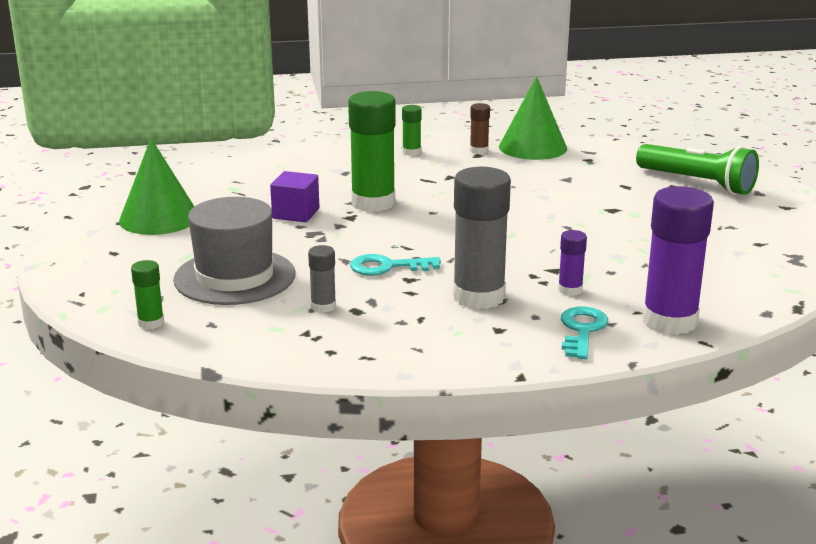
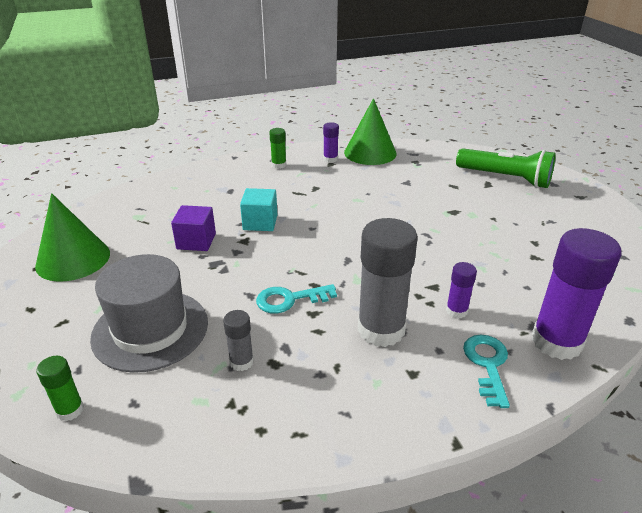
camera: 10 degrees left, 10 degrees up
(373, 203) = (260, 222): green glue stick -> turquoise cube
(479, 150) = (330, 159): brown glue stick -> purple glue stick

